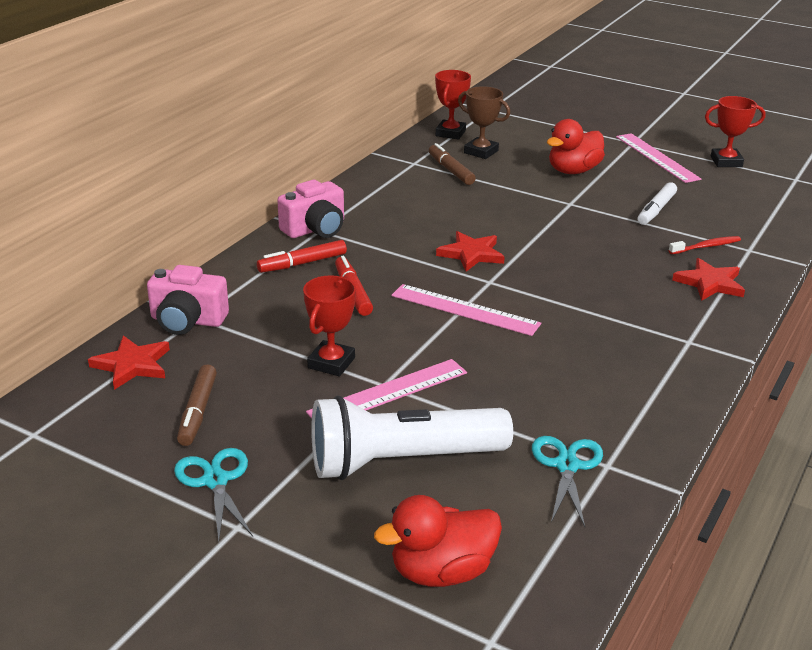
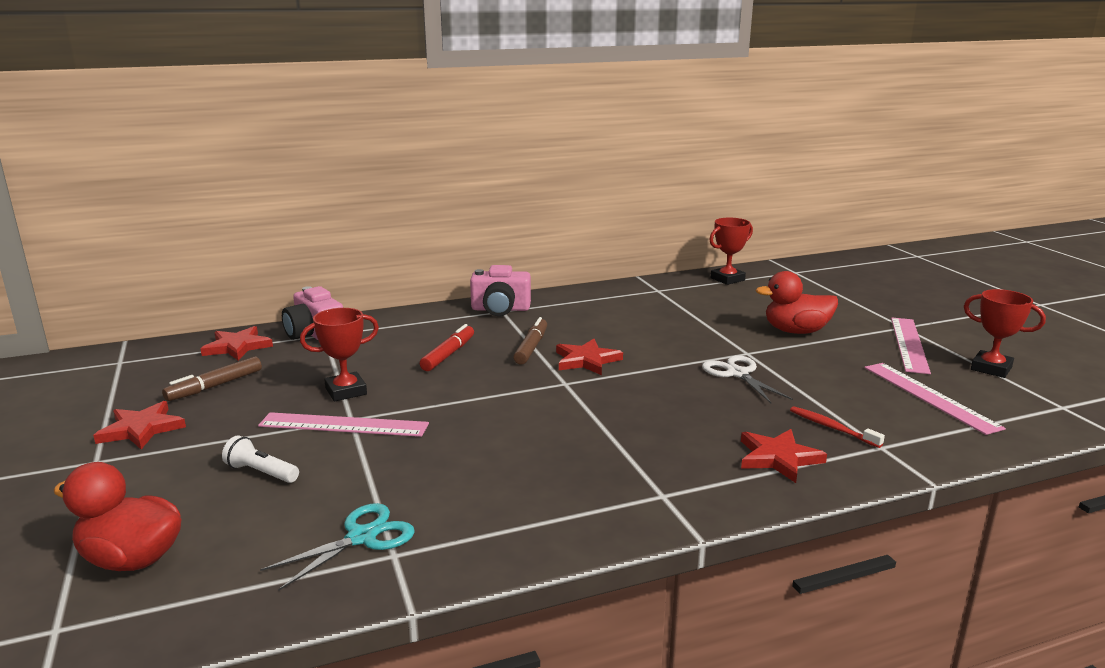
camera: 40 degrees right, 10 degrees down
(215, 481) = (141, 429): turquoise scissors -> red star
(302, 263) = (450, 326): red marker -> none
(402, 461) = (261, 472): white flashlight -> white flashlight, size x0.41
(451, 170) = (679, 302): brown marker -> brown marker (531, 347)
(464, 310) = (506, 394): pink ruler -> pink ruler (929, 396)
(481, 152) = (731, 297): brown trophy -> none
(591, 225) = (737, 374): none -> white scissors
(656, 210) = (830, 383): white marker -> none
(706, 247) = (832, 428): red toothbrush -> red toothbrush turned 150 degrees counterclockwise

